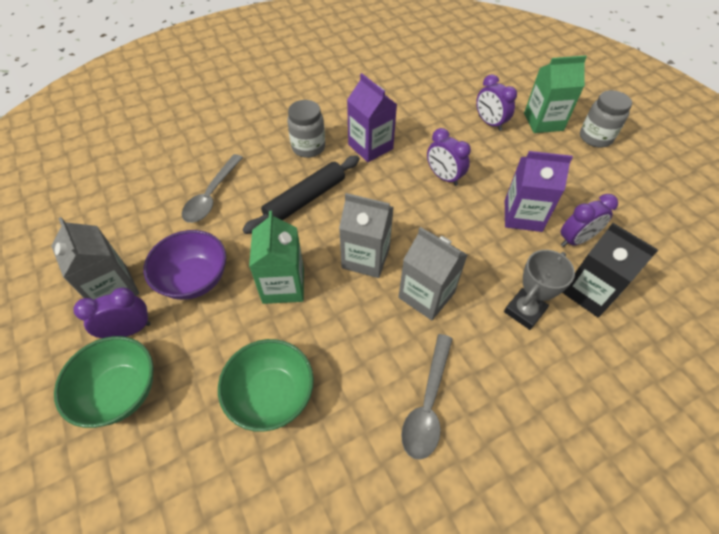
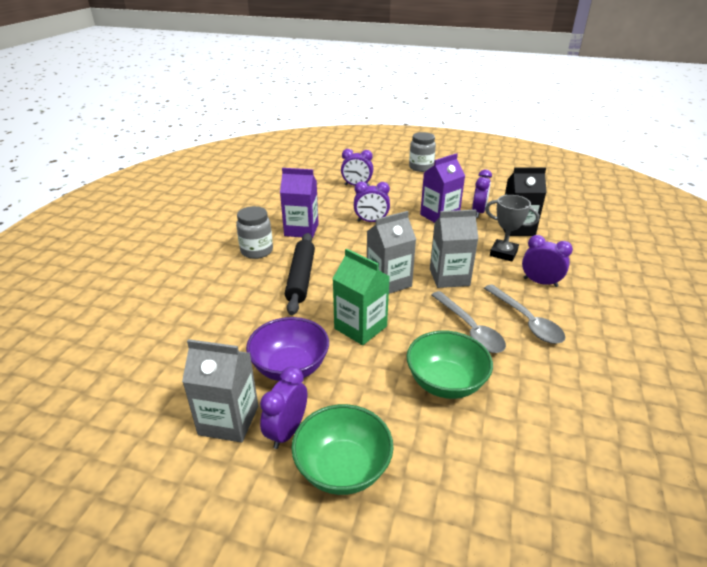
camera: 45 degrees left, 20 degrees down
(212, 195) = (222, 316): grey spoon -> grey spoon (470, 329)
(510, 376) = (540, 282): none -> purple clock
(524, 311) = (503, 253): grey trophy -> grey trophy turned 60 degrees counterclockwise
(543, 122) = (385, 172): green carton -> none

